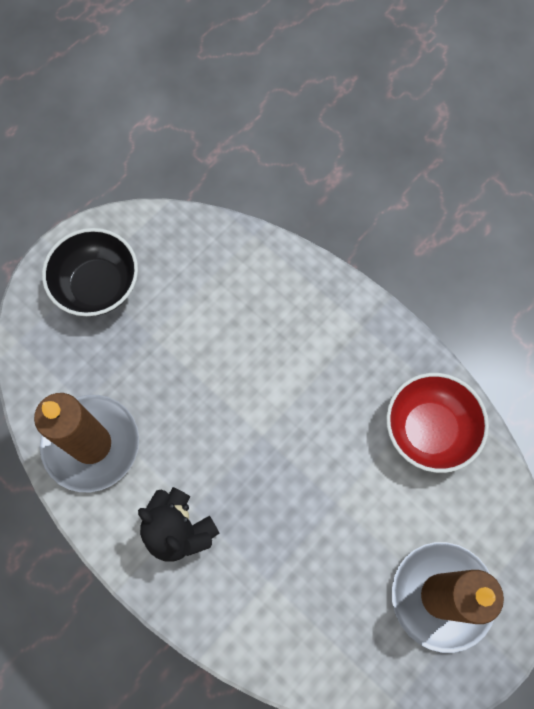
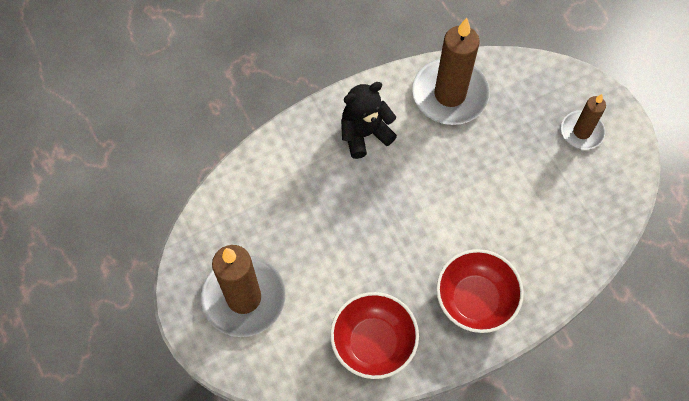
camera: 110 degrees right, 5 degrees down
(98, 285) = (581, 132): black bowl -> brown candle
(338, 341) = (475, 299): none -> red bowl

